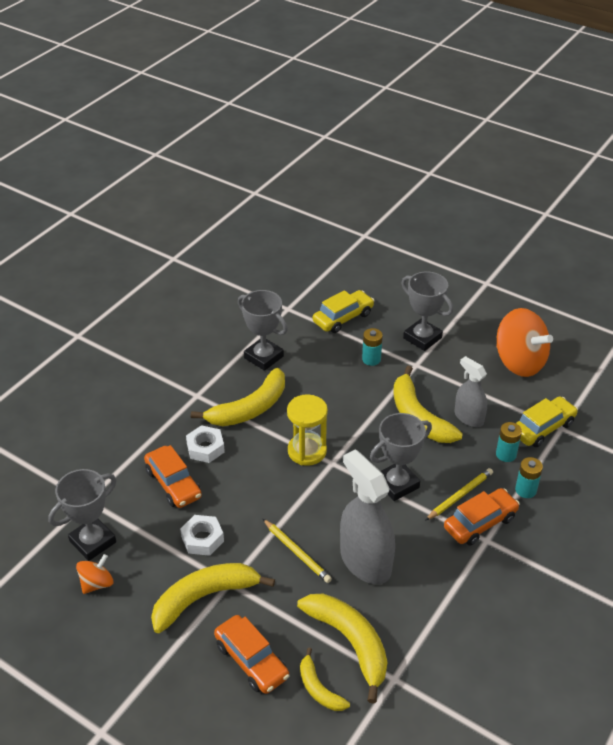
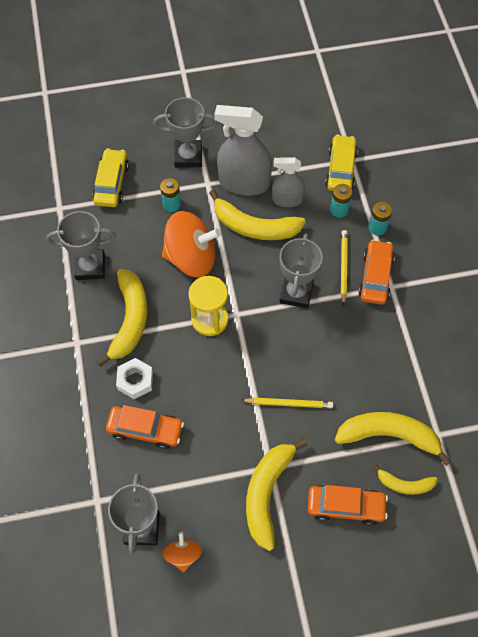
camera: 45 degrees left, 20 degrees up
(202, 539) = (216, 452): white nut -> none
(365, 561) = (337, 370): grey spray bottle -> grey spray bottle (244, 182)
(519, 362) = (274, 125): orange spinning top -> orange spinning top (191, 258)

